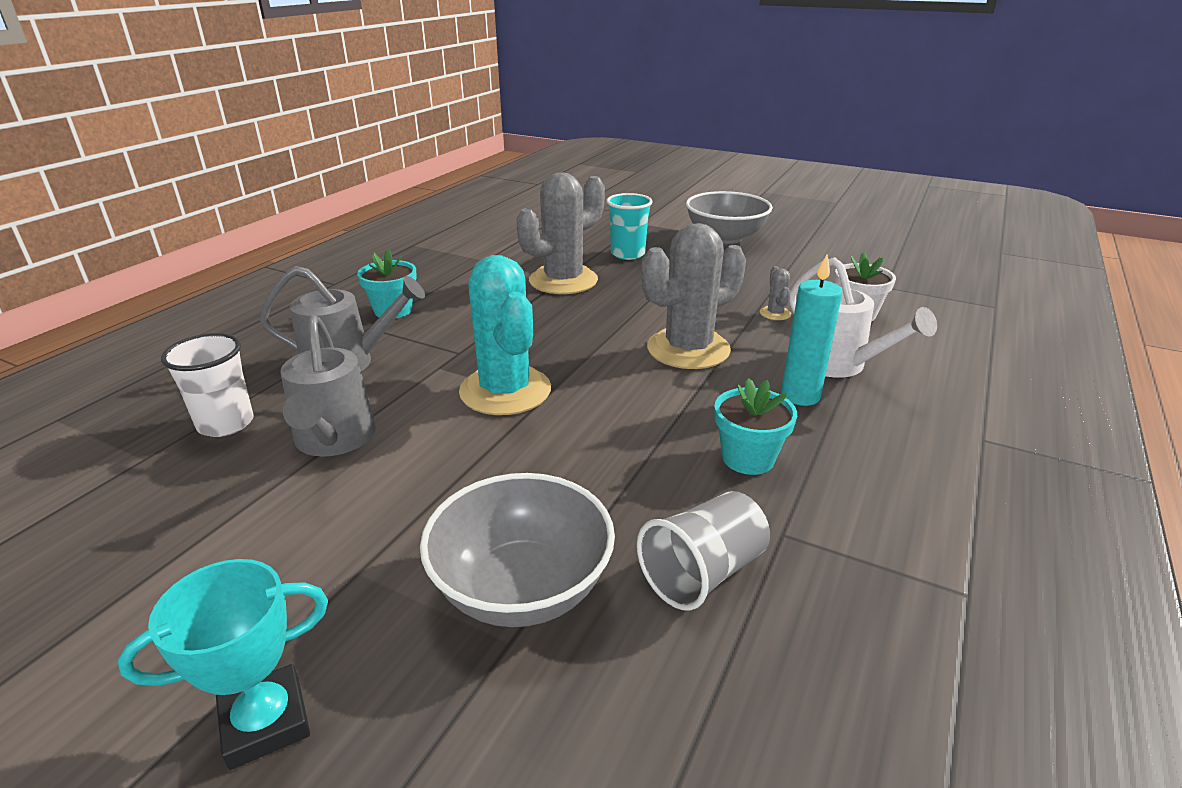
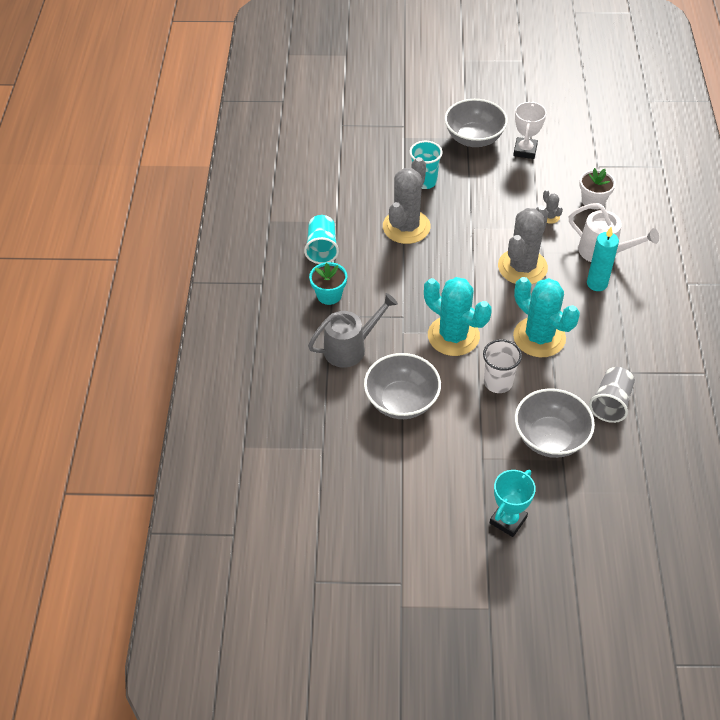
camera: 25 degrees left, 20 degrees up
(226, 424) = (336, 413): white cup -> white cup (498, 382)
(334, 441) = (401, 401): grey watering can -> grey bowl
(440, 274) = (322, 248): none -> turquoise cup
(642, 431) = (539, 337): none -> turquoise cactus
(748, 458) = (595, 336): turquoise flower pot -> none
(785, 257) = (525, 150): none -> white trophy

